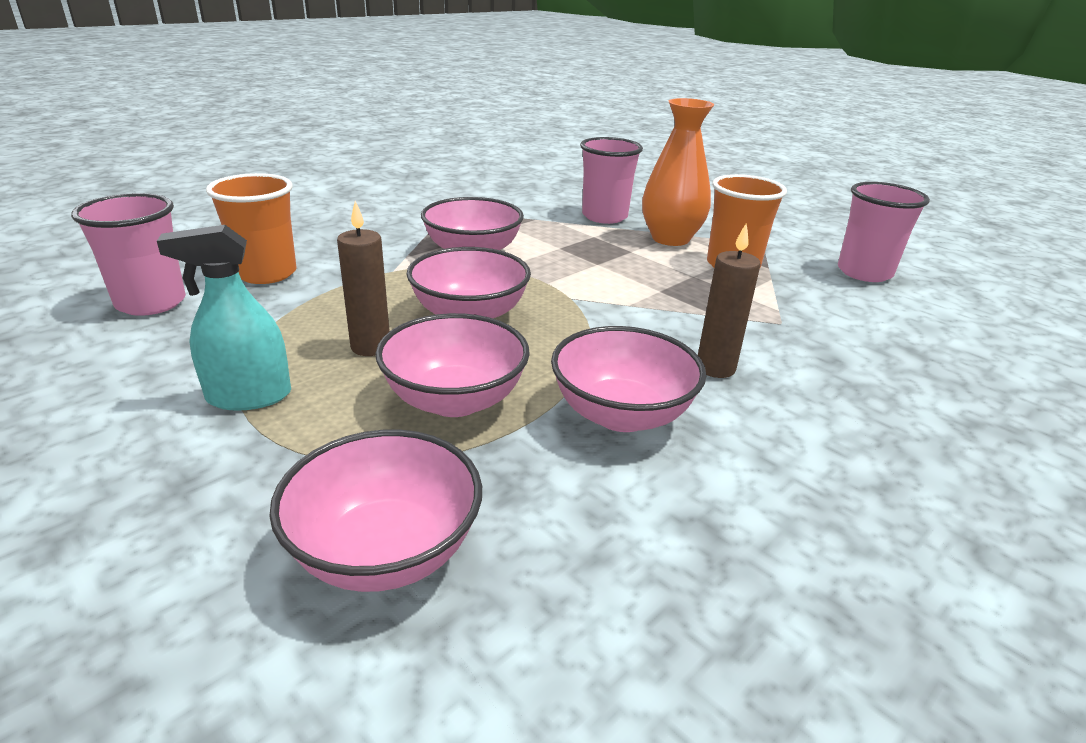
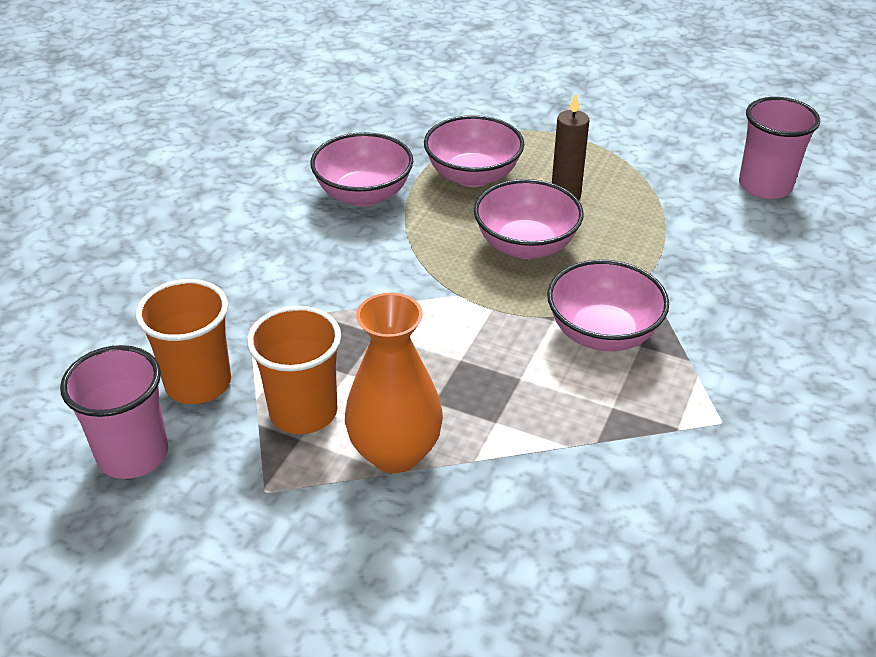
camera: 160 degrees right, 10 degrees up
(249, 396) = (591, 146): turquoise spray bottle -> none
(266, 273) = (740, 239): orange cup -> orange cup (198, 383)
(385, 551) = (441, 107): pink bowl -> none
(604, 216) = (510, 487): pink cup -> none
(715, 368) = (306, 249): brown candle -> none

